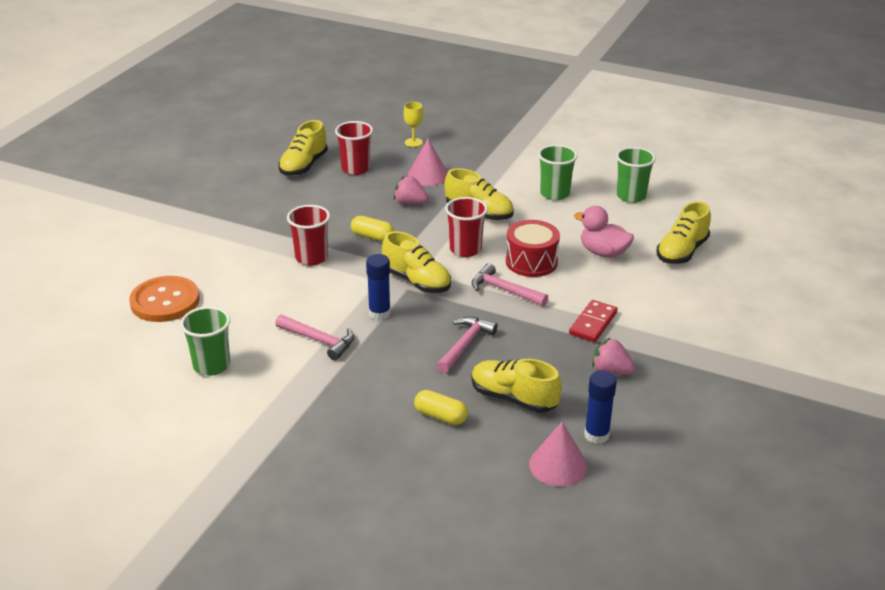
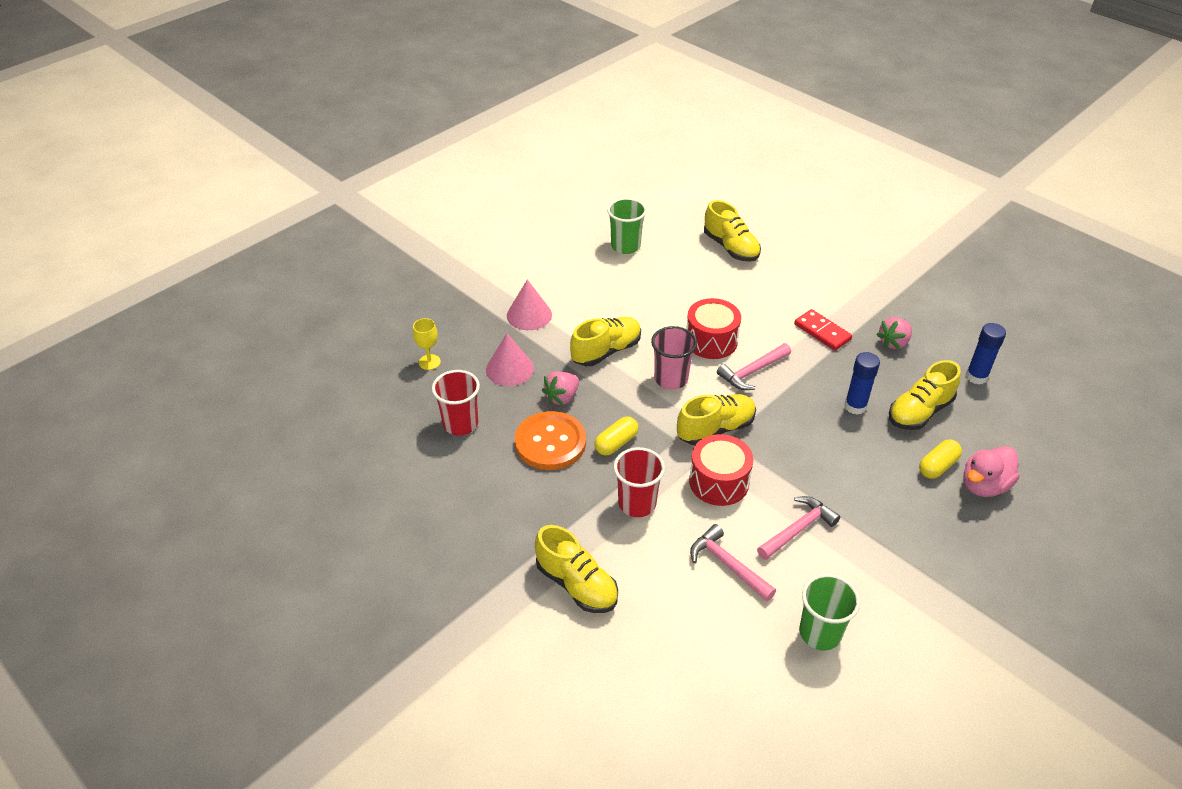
camera: 70 degrees left, 10 degrees up
(165, 301) = (678, 661): orange button -> orange button (550, 442)
(304, 166) = (425, 469): yellow shoe -> yellow shoe (576, 584)
(354, 292) = (719, 482): none -> red drum
(379, 313) = (763, 471): blue glue stick -> blue glue stick (855, 406)
(465, 249) = (671, 379): red cup -> pink cup
(465, 345) = (833, 422): pink hammer -> pink hammer (727, 565)
(554, 193) = (596, 291): green cup -> none
(558, 465) = (1012, 410): pink cone -> pink cone (529, 315)
(603, 253) = (714, 292): pink duck -> pink duck (984, 485)

